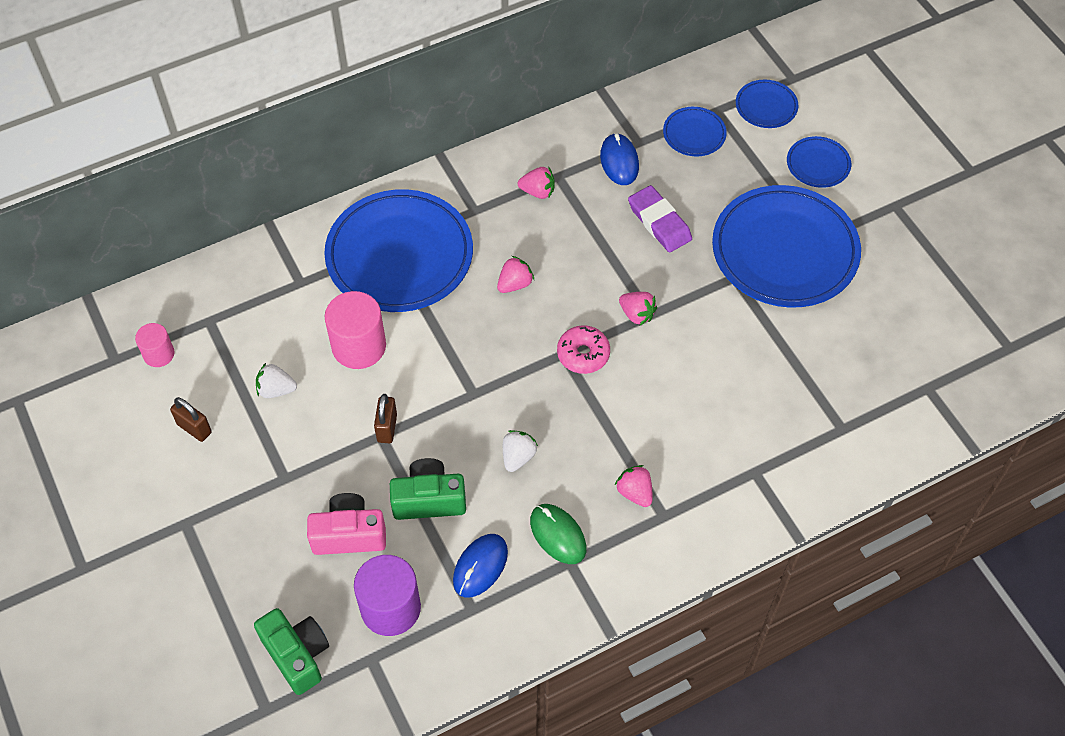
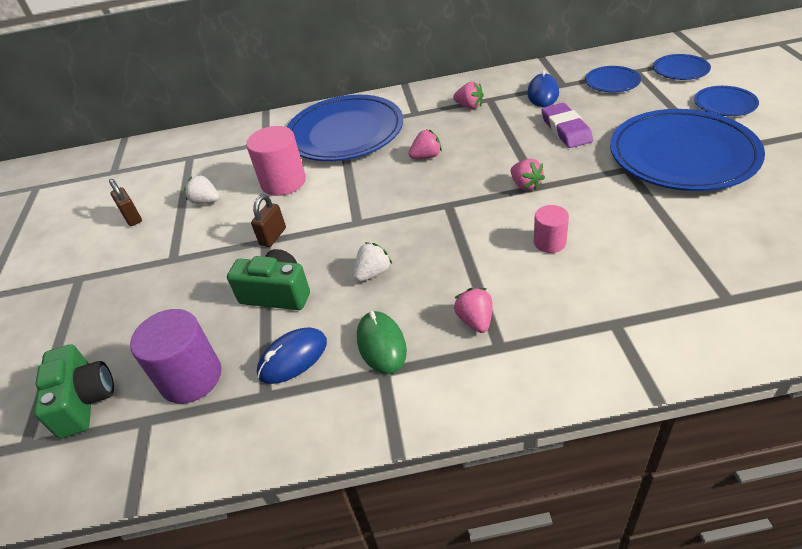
camera: 25 degrees right, 15 degrees down
(159, 354) = (143, 172): pink cylinder -> pink cylinder (549, 242)
(349, 534) = (194, 309): pink camera -> none
(583, 354) = (465, 207): pink donut -> none

